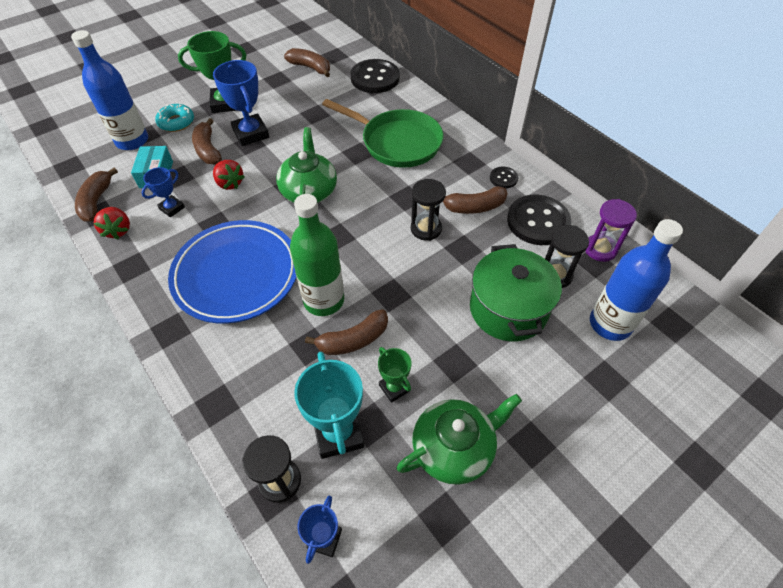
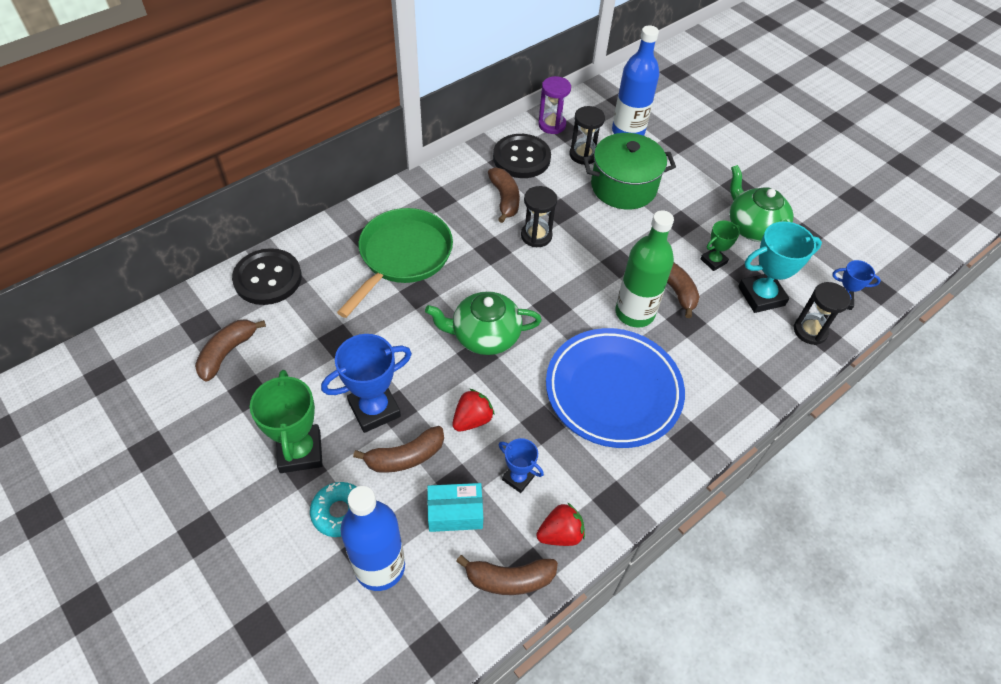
camera: 95 degrees left, 0 degrees up
(503, 178) = (463, 175): black button -> none

